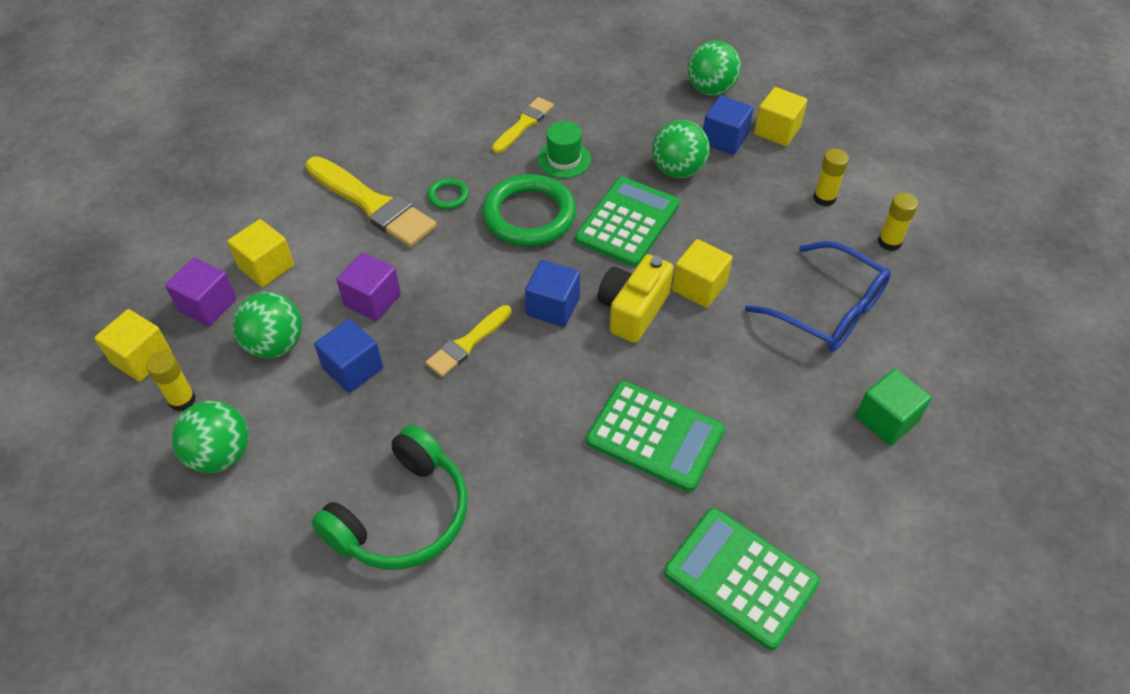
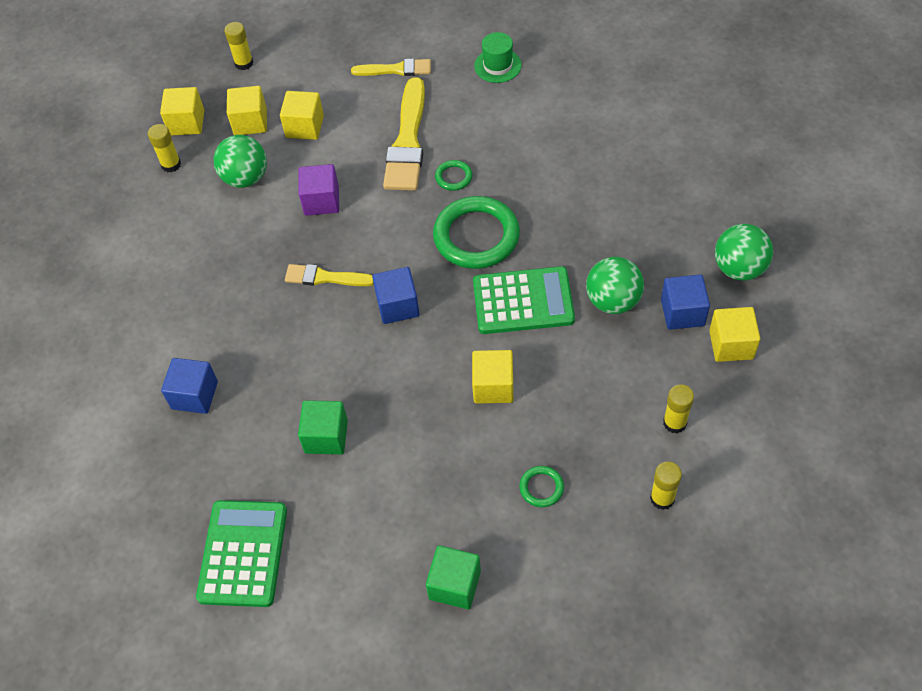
camera: 60 degrees right, 5 degrees up
(124, 272) = (244, 63): none -> yellow glue stick
(208, 305) = (250, 122): purple cube -> yellow cube
(221, 455) = (146, 212): green ball -> none
(353, 368) = (257, 230): blue cube -> blue cube (195, 395)
(402, 515) = (165, 332): green headphones -> none
(524, 124) = (572, 172): yellow brush -> yellow brush (396, 69)
(564, 159) = (556, 220): green hat -> green hat (497, 65)
(633, 310) = (434, 356): yellow camera -> none
(655, 436) = (326, 436): green calculator -> green cube
(827, 309) = (541, 488): blue glasses -> green ring

